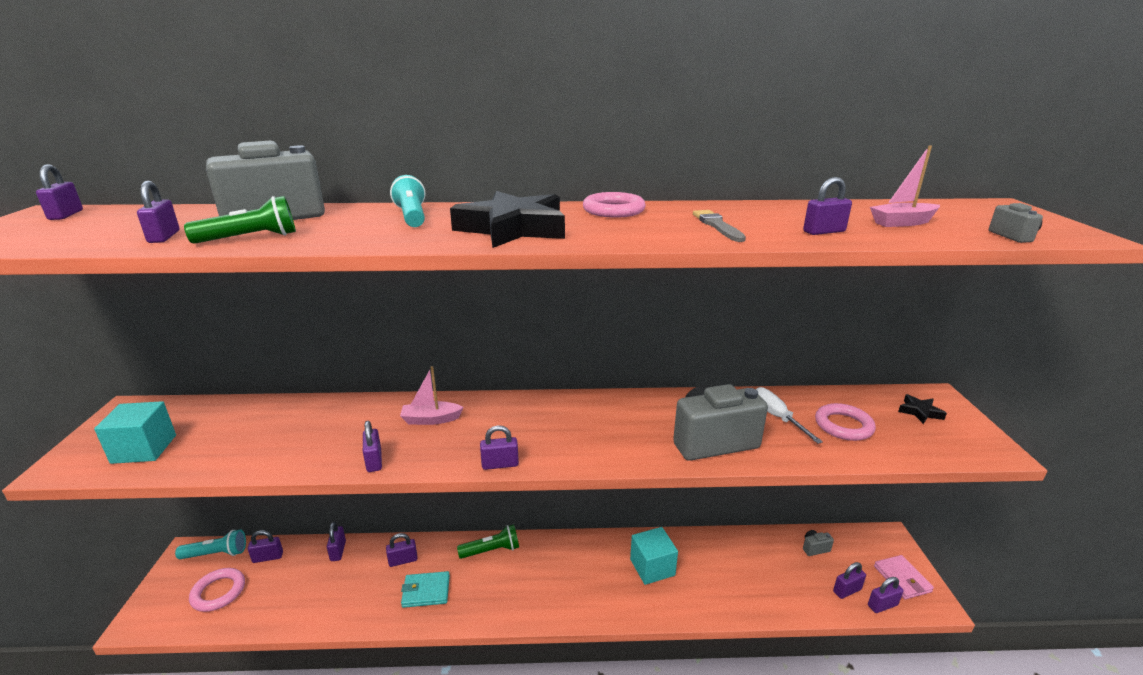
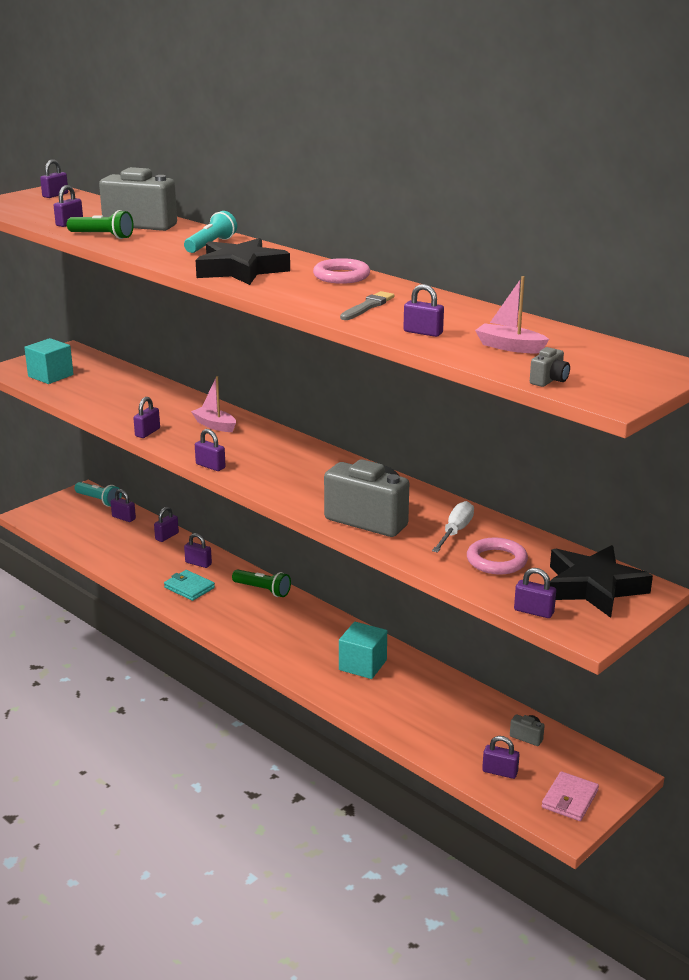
camera: 45 degrees right, 0 degrees up
(218, 592) = (78, 522): pink ring -> none
(882, 605) = (513, 797): purple padlock -> purple padlock (534, 611)
(920, 412) = (593, 587): black star -> black star, size x2.18

